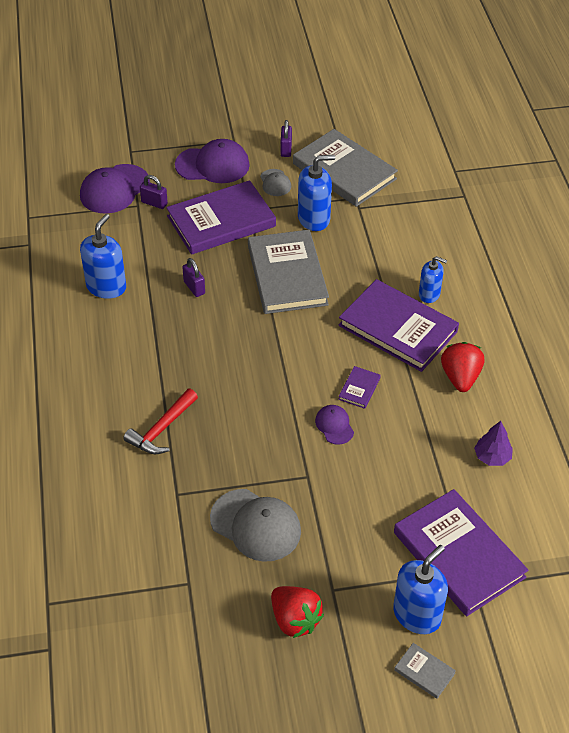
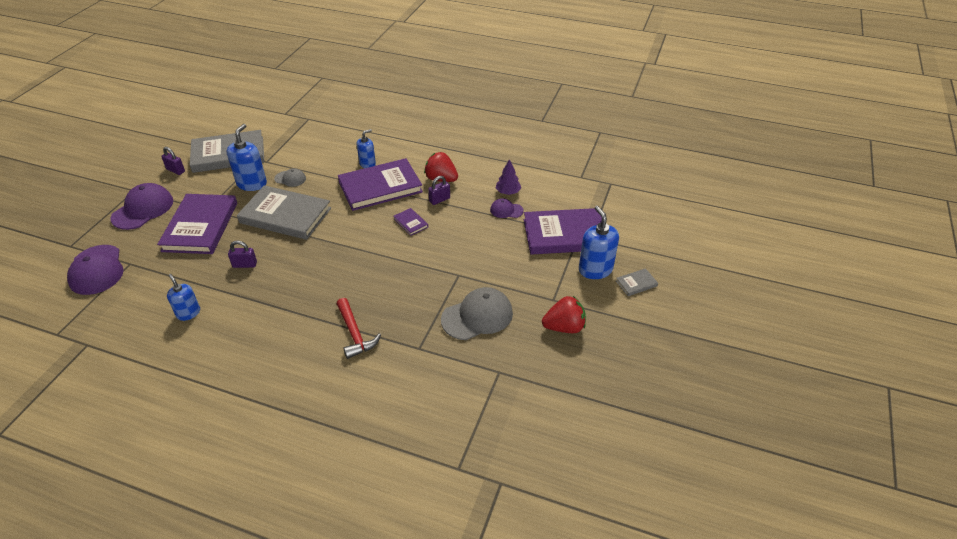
camera: 60 degrees left, 5 degrees down
(106, 287) = (188, 313): blue soap dispenser -> blue soap dispenser, size x0.63
(154, 203) = (139, 253): purple padlock -> purple padlock (439, 200)
(275, 183) = (199, 187): grey cap -> grey cap (290, 179)
(334, 425) = (429, 246): purple cap -> purple cap (506, 210)

